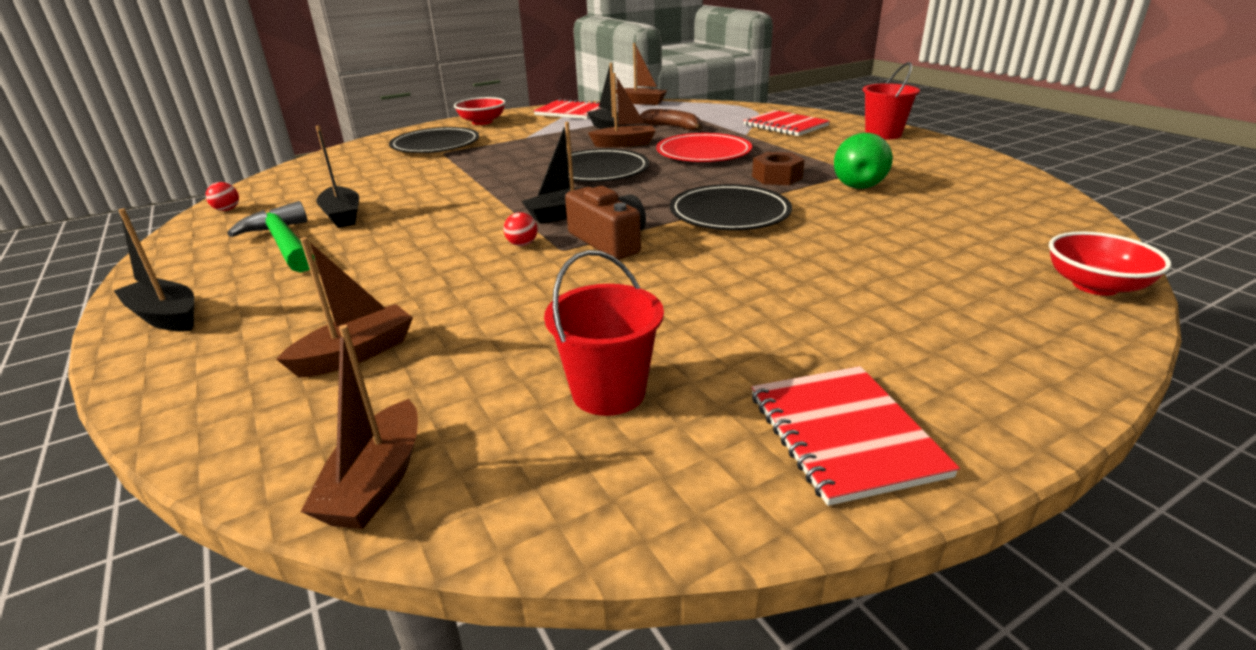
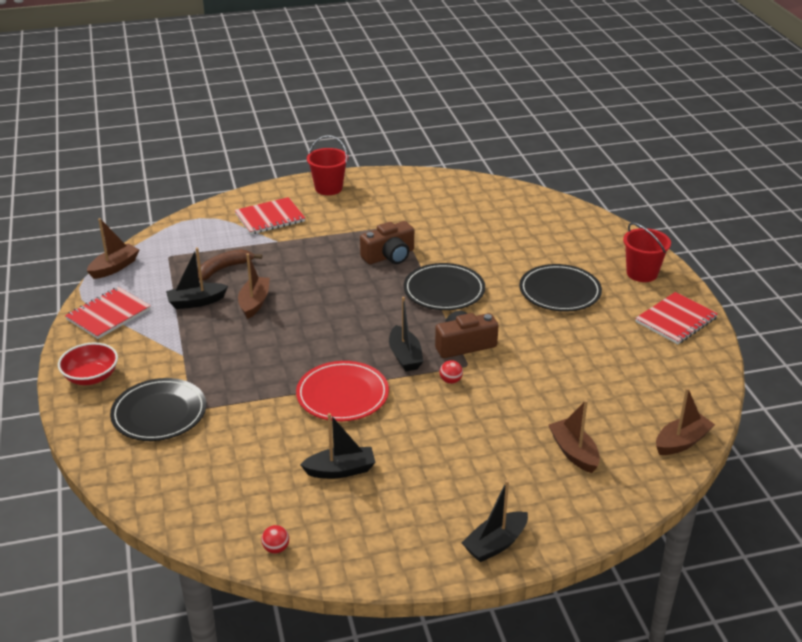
camera: 75 degrees left, 5 degrees up
(284, 243) = (386, 499): green hammer -> none
(377, 482) = (681, 442): brown boat -> brown boat turned 60 degrees counterclockwise
(599, 171) = (318, 327): black plate -> black plate (559, 292)
(608, 392) = (633, 372): red bucket -> red bucket (642, 273)
(703, 153) = (311, 271): red plate -> red plate (342, 395)
(777, 177) = (389, 256): brown nut -> brown camera
(844, 434) = (676, 320): red notebook -> red notebook turned 45 degrees counterclockwise
(857, 183) = (421, 231): green pear -> none
(1095, 286) = (585, 219): red bowl -> none

